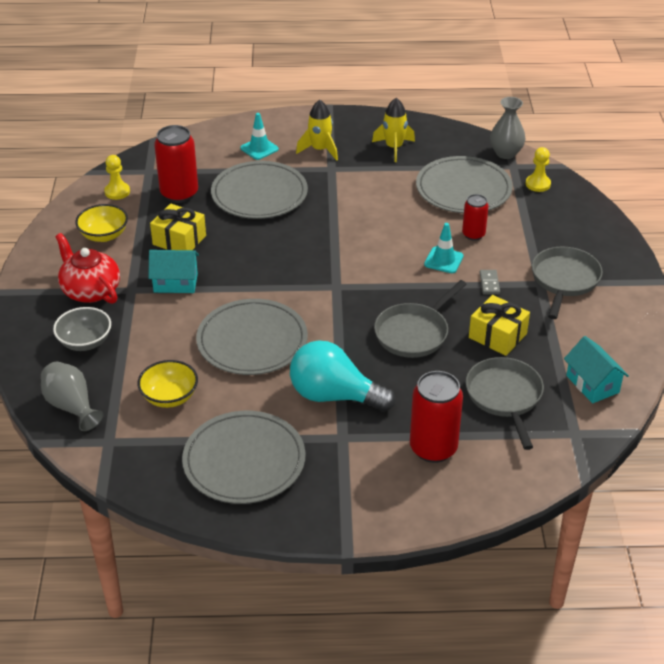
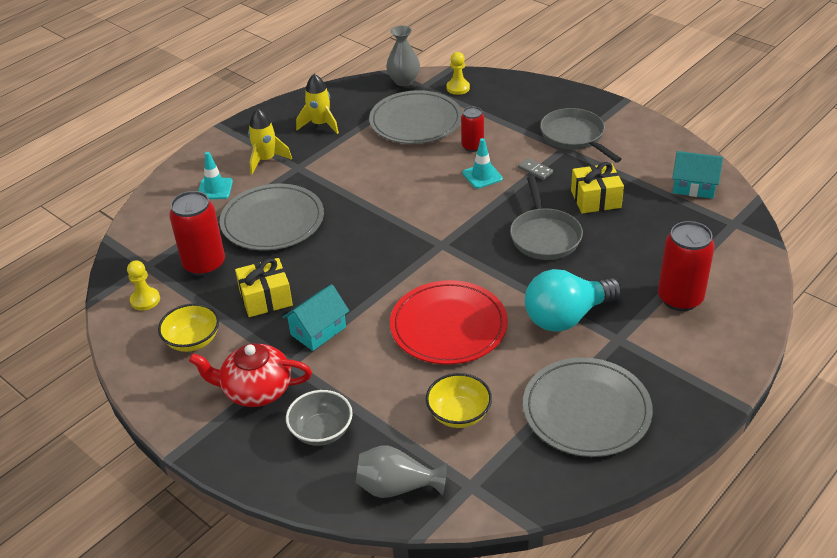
camera: 45 degrees left, 0 degrees up
(252, 341) = (448, 326): grey plate -> red plate
(505, 397) = (663, 233): grey pan -> none

